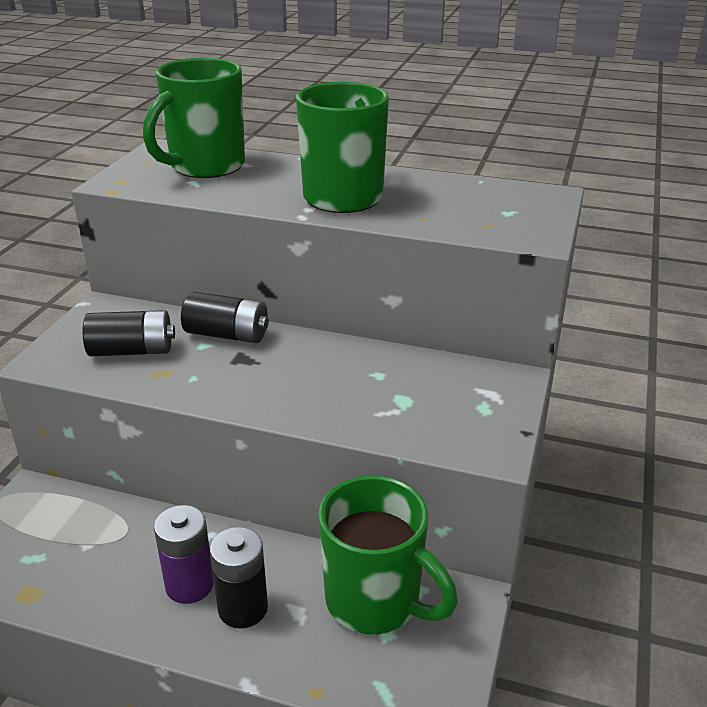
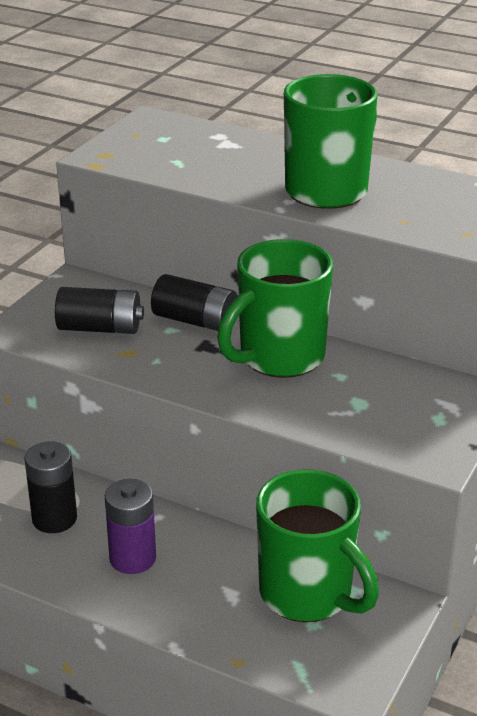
camera: 10 degrees right, 0 degrees up
(205, 167) = (192, 145): green mug -> green mug (279, 358)
(243, 608) = (180, 584): black battery -> black battery (54, 519)

